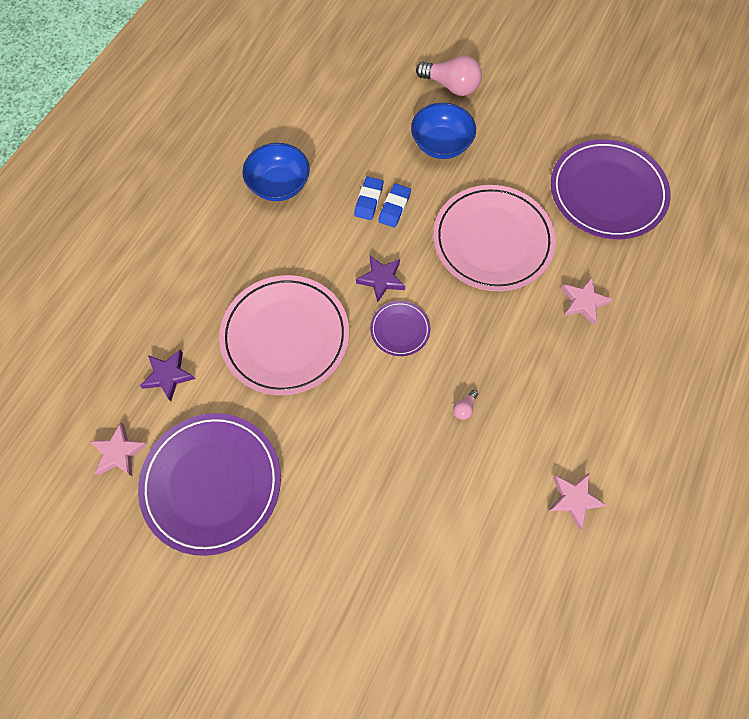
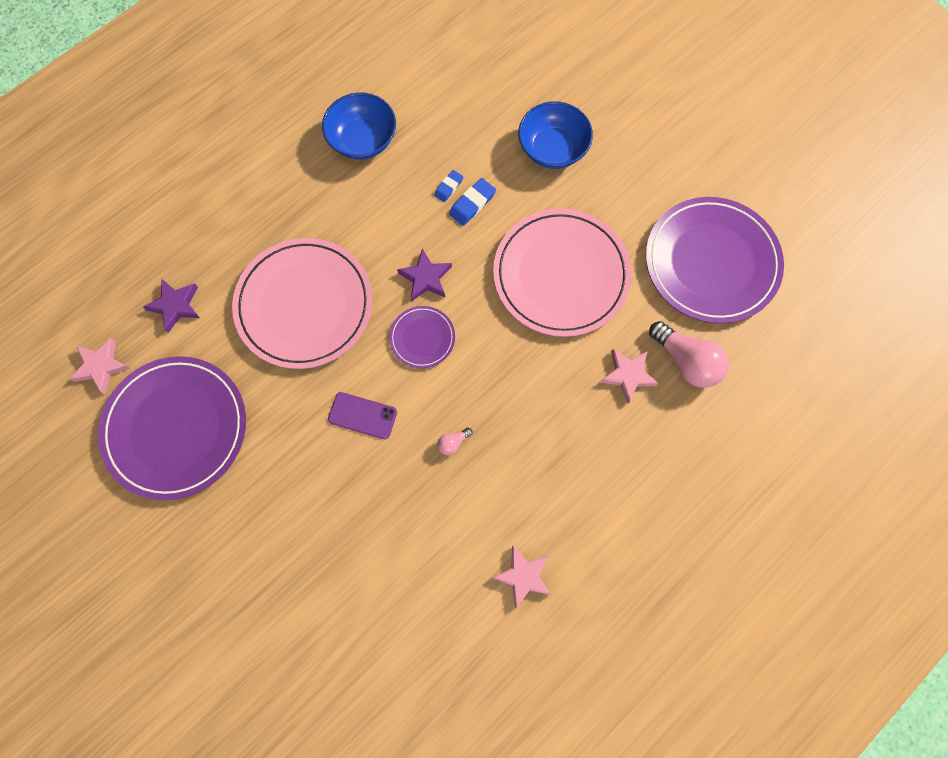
camera: 20 degrees right, 5 degrees up
(369, 200) = (448, 187): blue eraser -> blue eraser, size x0.66
(376, 412) = (362, 416): none -> purple phone
(451, 86) = (592, 85): pink light bulb -> pink light bulb (686, 361)

